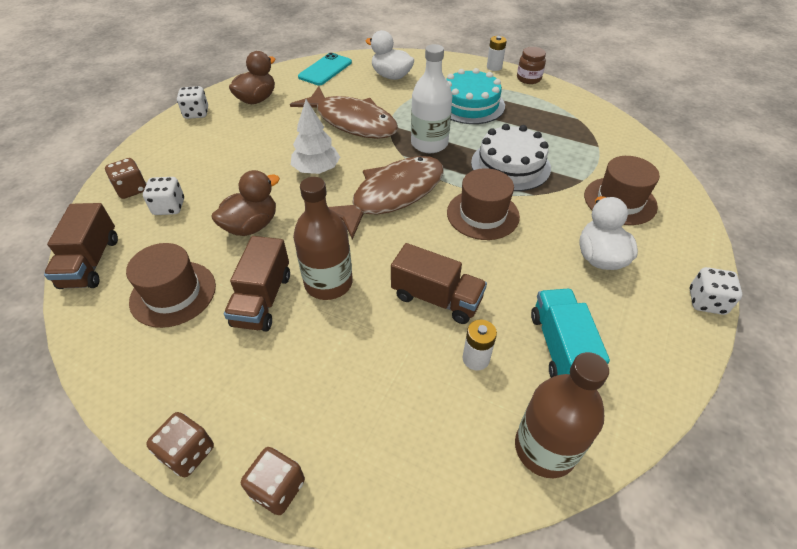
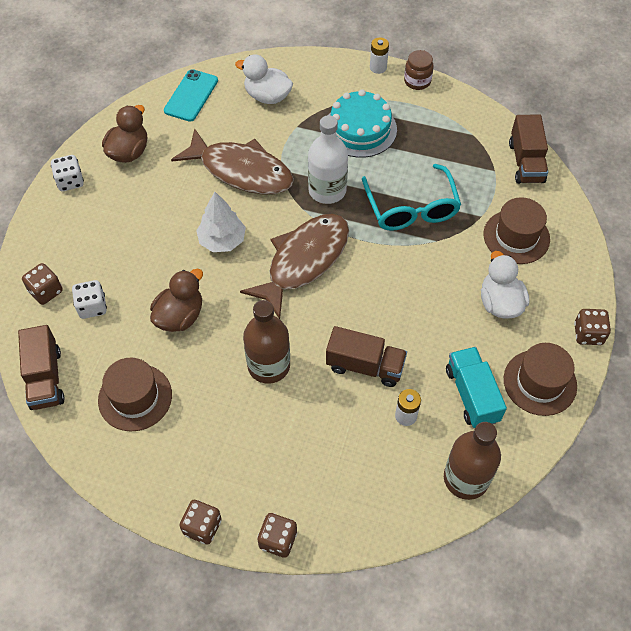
camera: 10 degrees left, 10 degrees up
(262, 299) = (216, 390): brown truck -> brown truck (526, 162)
(482, 214) = (392, 271): brown hat -> brown hat (540, 382)
(510, 165) = (411, 207): white cake -> turquoise glasses
(706, 302) = (588, 334): white dice -> brown dice

